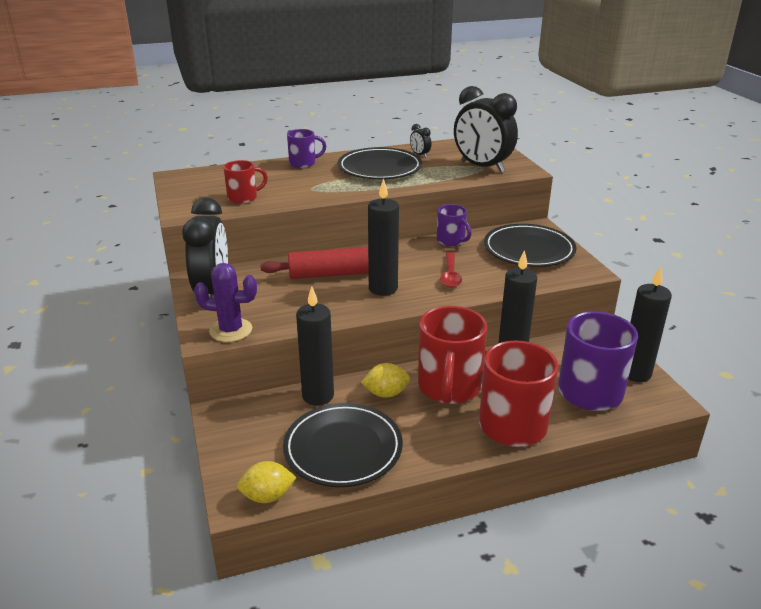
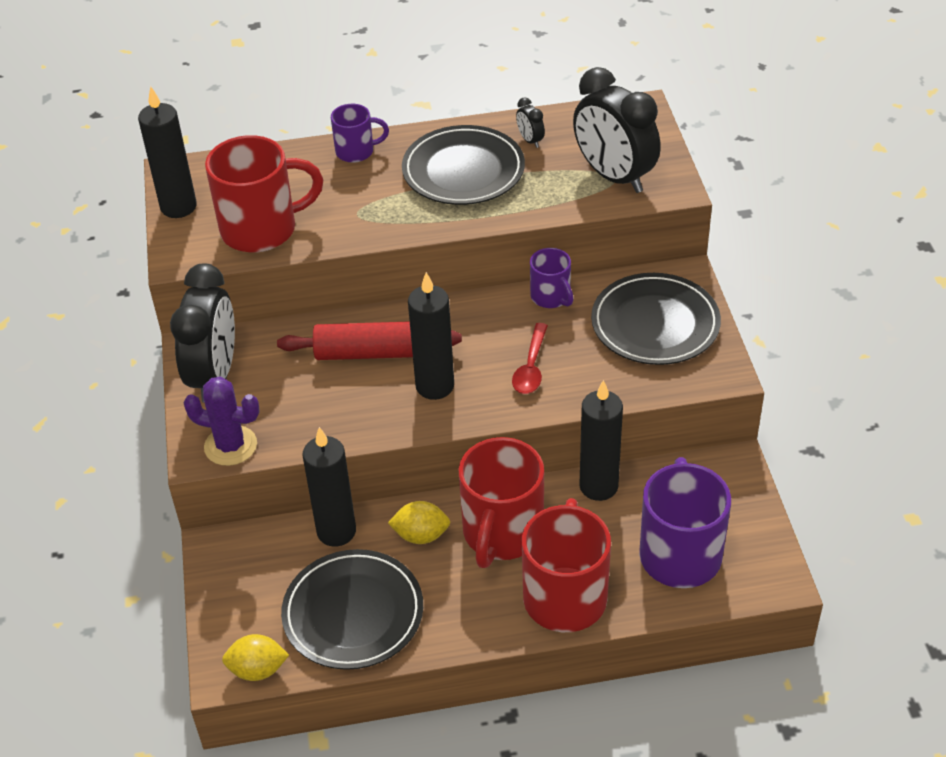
camera: 10 degrees right, 15 degrees up
(244, 198) = (262, 229): red mug -> red mug, size x1.88
(635, 373) = (751, 531): black candle -> black candle (178, 207)

